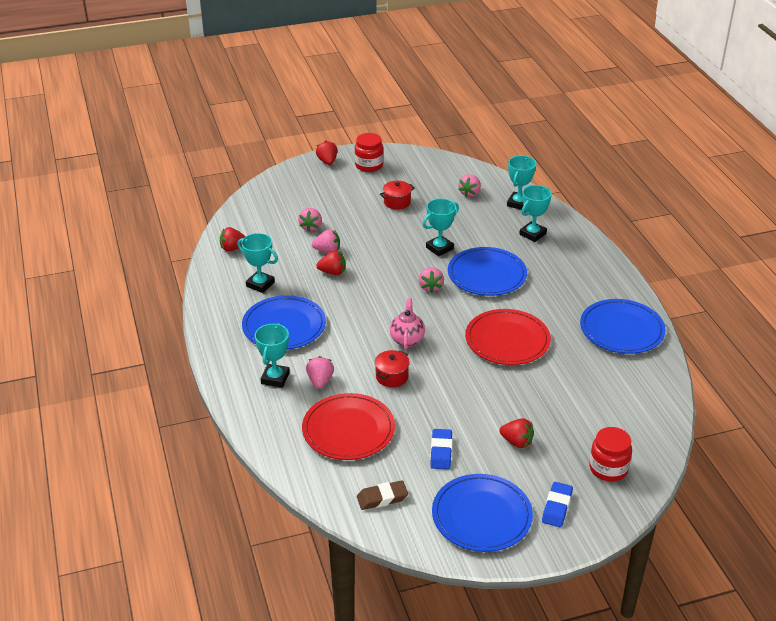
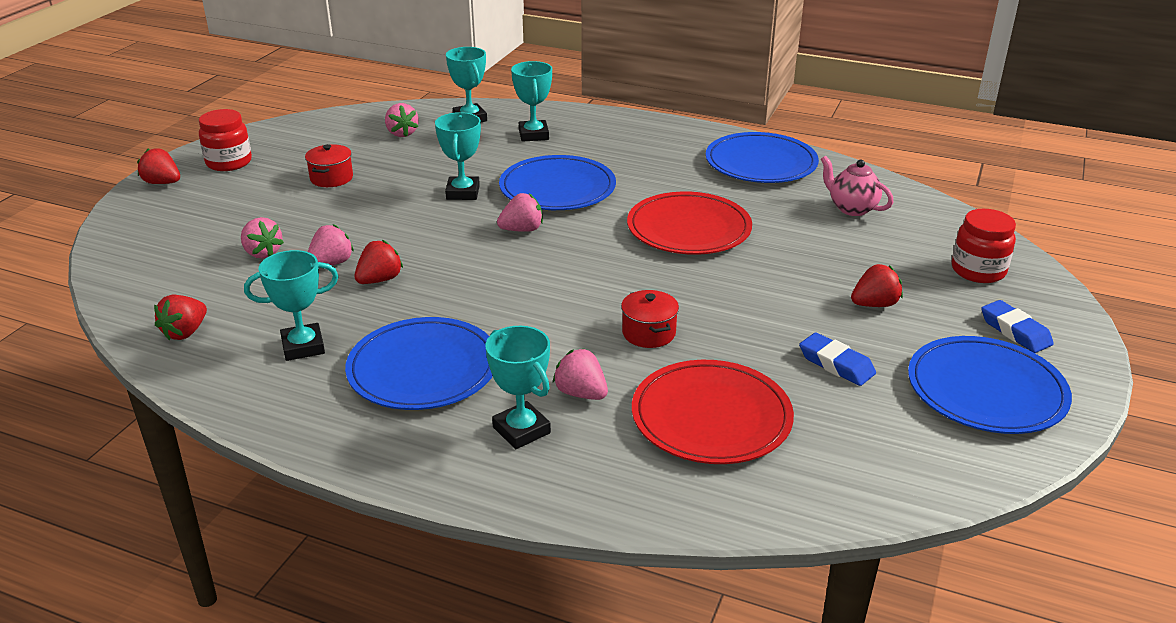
camera: 50 degrees left, 5 degrees down
(382, 498) = (880, 454): brown eraser -> none
(407, 339) = (593, 289): pink teapot -> pink teapot (851, 208)
(430, 287) = (522, 230): pink strawberry -> pink strawberry turned 60 degrees counterclockwise

